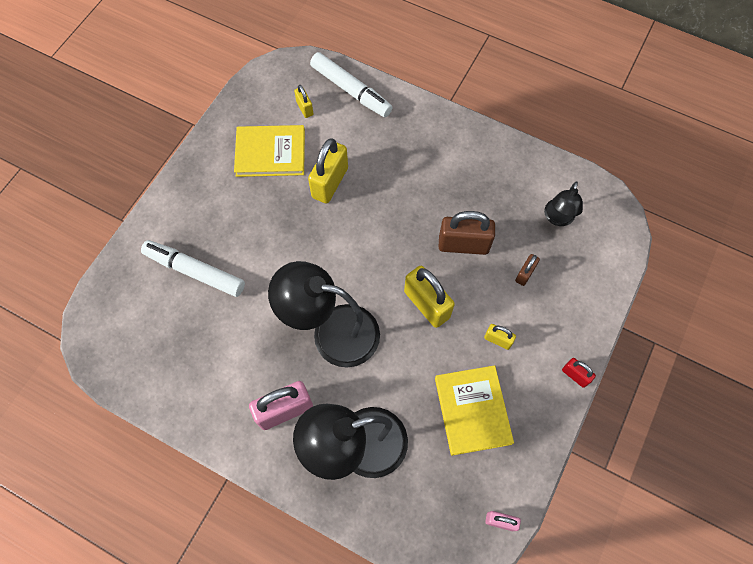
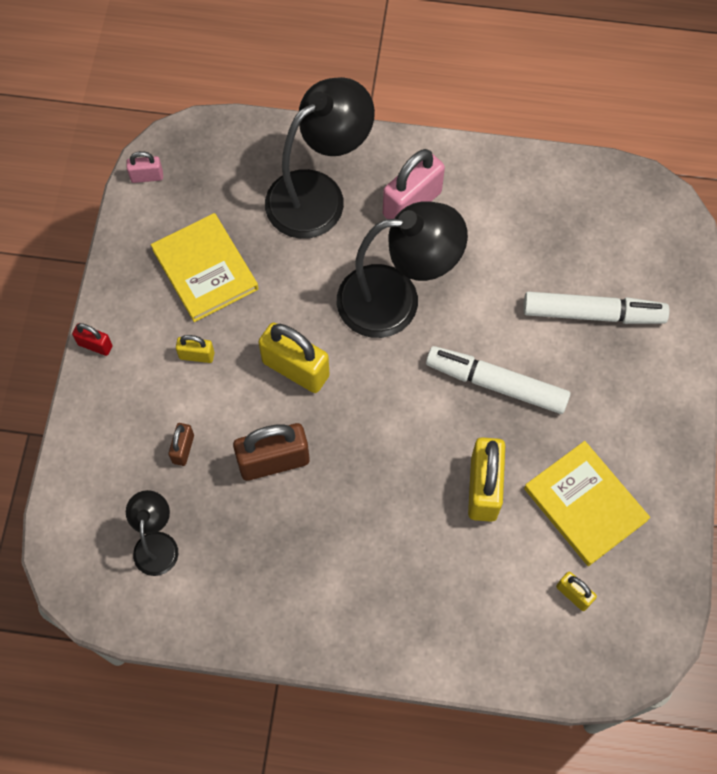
camera: 160 degrees right, 0 degrees up
(270, 153) = (585, 504): yellow book -> yellow book turned 75 degrees clockwise
(351, 90) = (520, 652): white marker -> white marker (496, 384)

